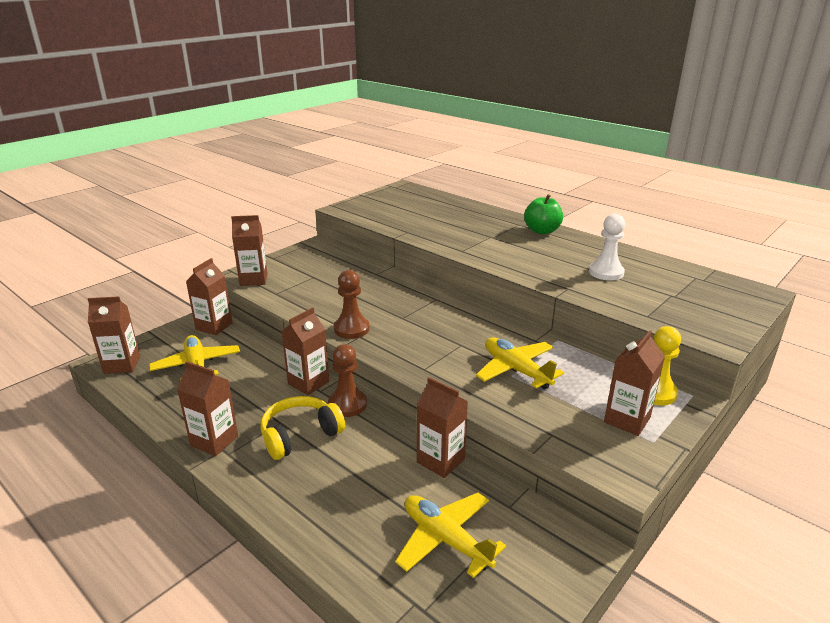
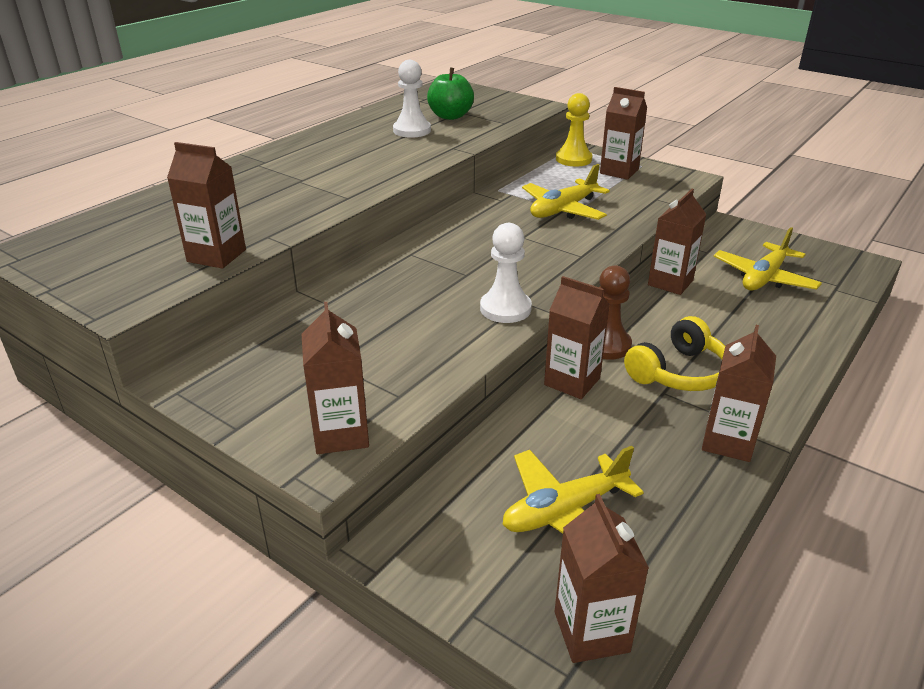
camera: 95 degrees left, 5 degrees up
(214, 326) = (426, 526): brown carton -> brown carton (216, 256)
(300, 435) = (679, 372): yellow headphones -> yellow headphones turned 90 degrees counterclockwise
(351, 329) = (505, 309): brown pawn -> white pawn
(542, 231) = (286, 153): green apple -> green apple (450, 116)

